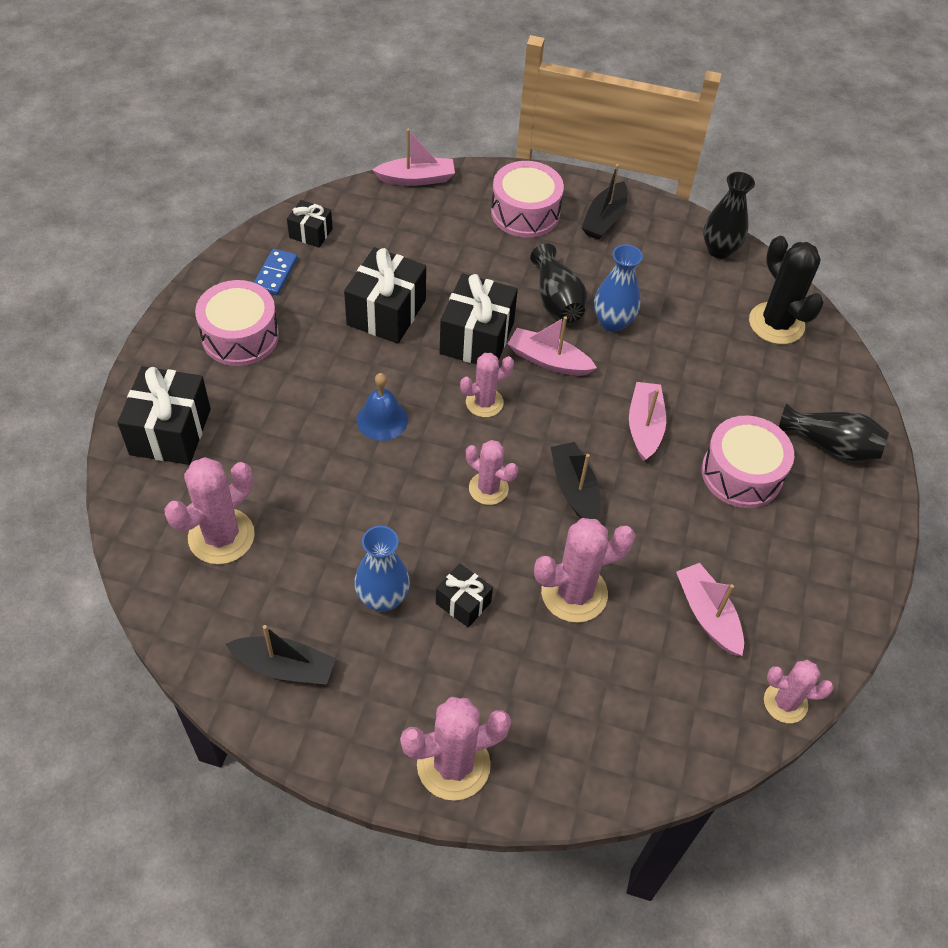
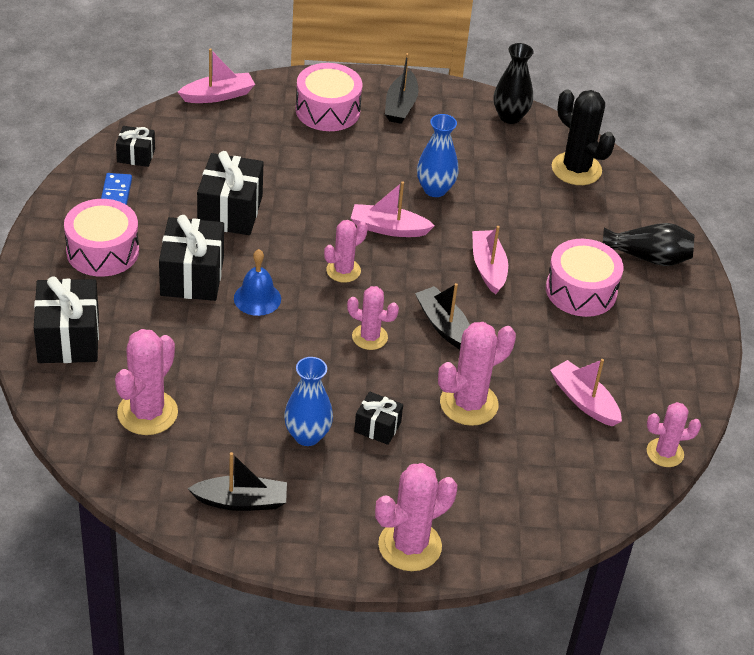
camera: 15 degrees left, 10 degrees down
(477, 338) = (319, 220): black gift -> black gift (192, 276)
(557, 300) = (380, 178): black vase -> none

